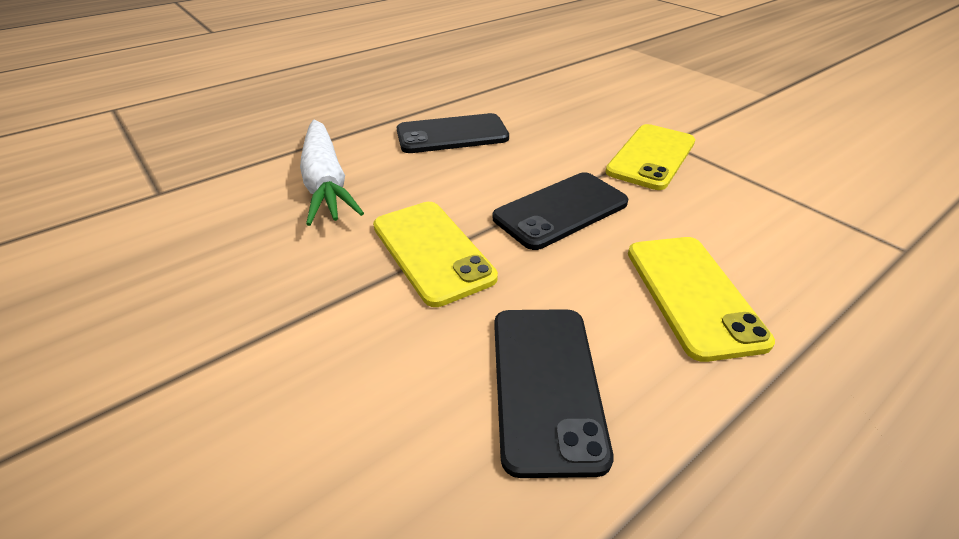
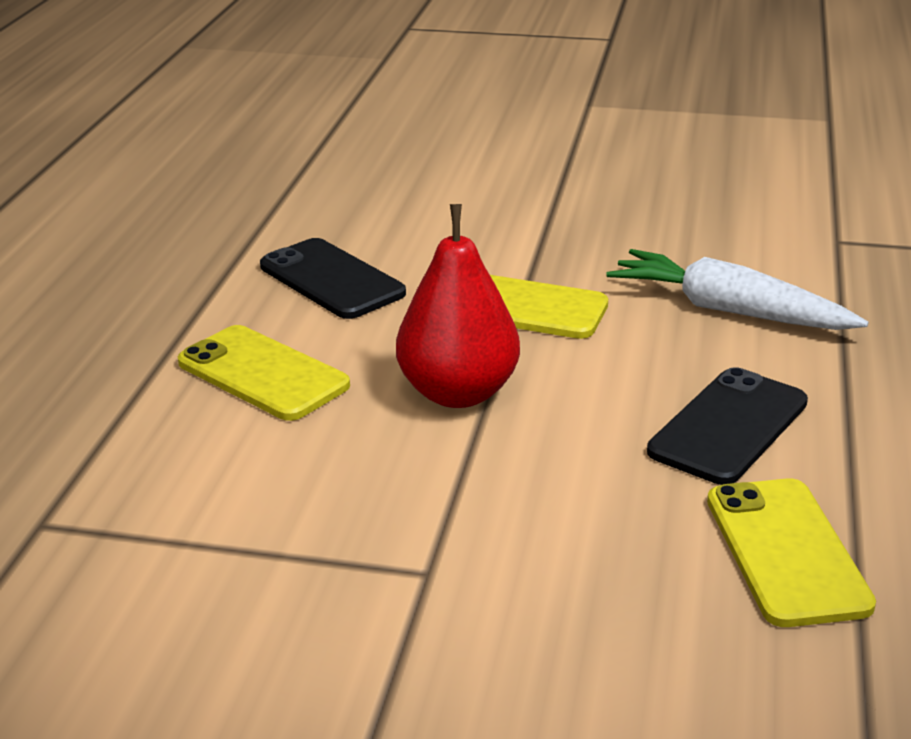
camera: 140 degrees right, 10 degrees down
(561, 210) = (458, 393): black phone -> red pear
(651, 157) = (428, 525): yellow phone -> yellow phone (786, 552)

